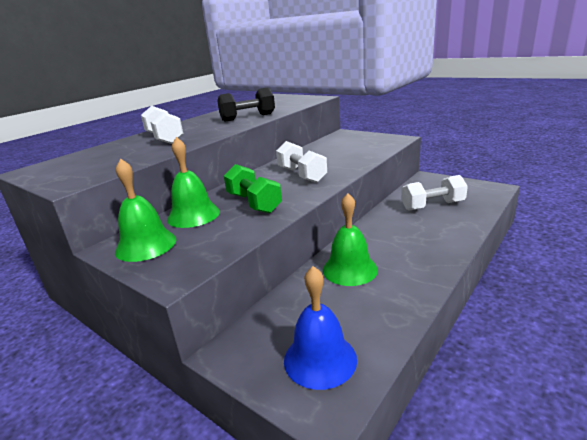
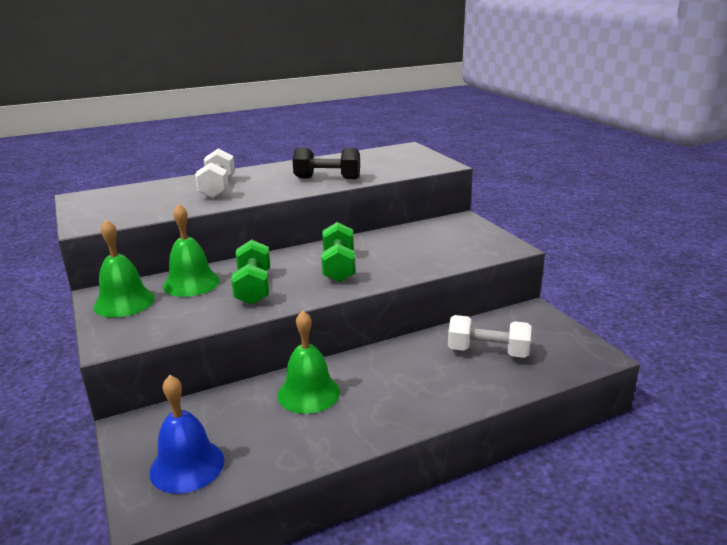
camera: 25 degrees right, 0 degrees up
(302, 175) = (338, 267): white dumbbell -> green dumbbell

